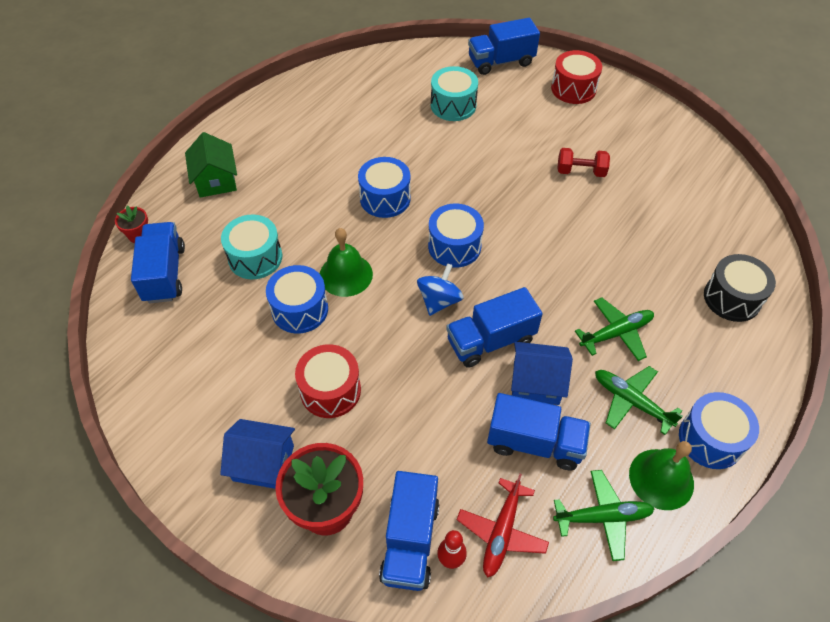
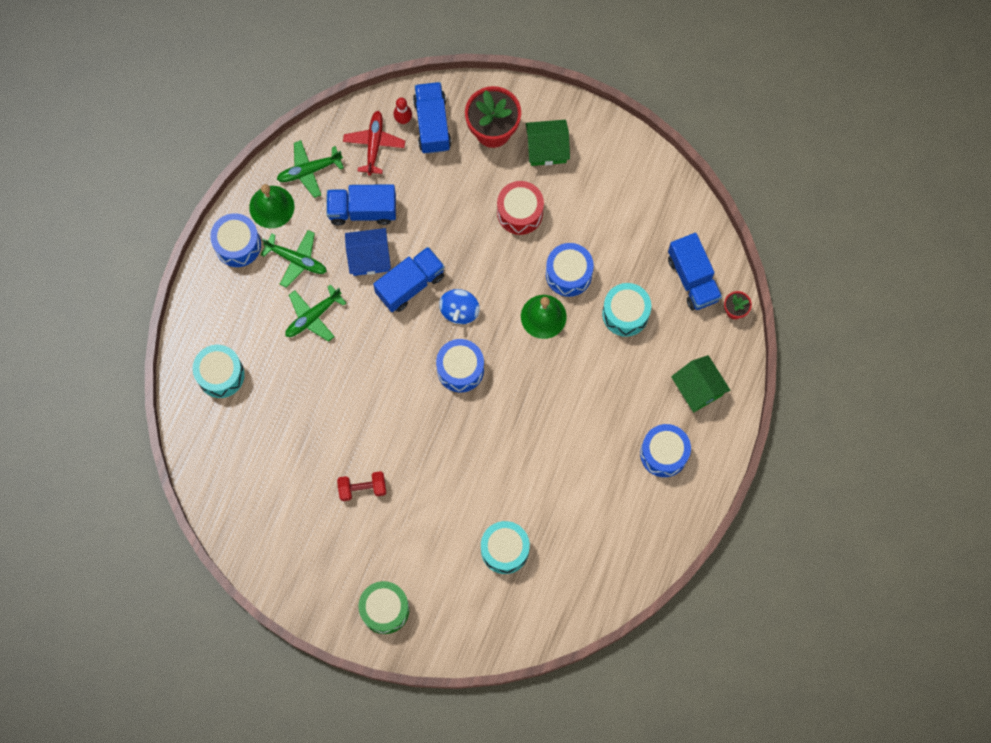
camera: 165 degrees right, 20 degrees up
(263, 463) = (547, 149): blue house -> green house
(385, 198) = (536, 407): blue drum -> blue drum (664, 453)
(501, 62) = (470, 634): blue truck -> none
(573, 89) = (385, 609): red drum -> green drum
(732, 298) = (221, 375): black drum -> turquoise drum

